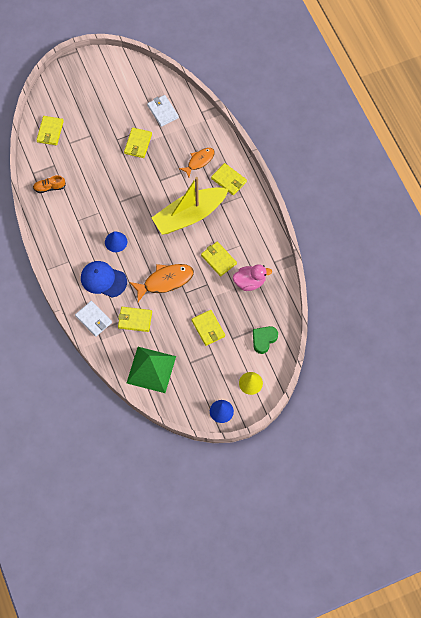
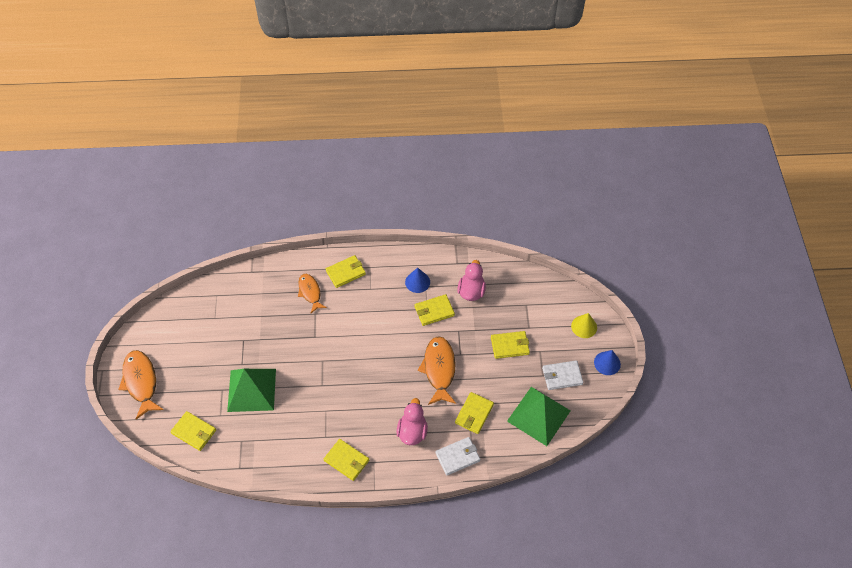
camera: 70 degrees left, 10 degrees down
(49, 187) = (268, 454): orange shoe -> none
(77, 80) = (141, 382): none -> orange fish
(97, 155) = (251, 390): none -> green pyramid
(103, 279) = (412, 431): blue cap -> pink duck
(116, 242) = (370, 404): blue cone -> blue cone (417, 282)
(138, 144) = (258, 344): yellow wallet -> yellow wallet (346, 460)
(163, 111) = (231, 307): white wallet -> white wallet (562, 376)
(189, 215) = (370, 321): yellow boat -> none
(264, 340) = (540, 300): green heart -> none

